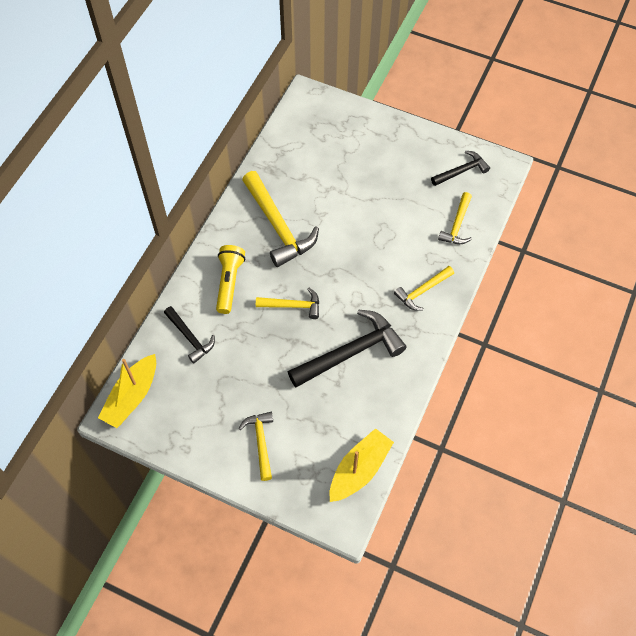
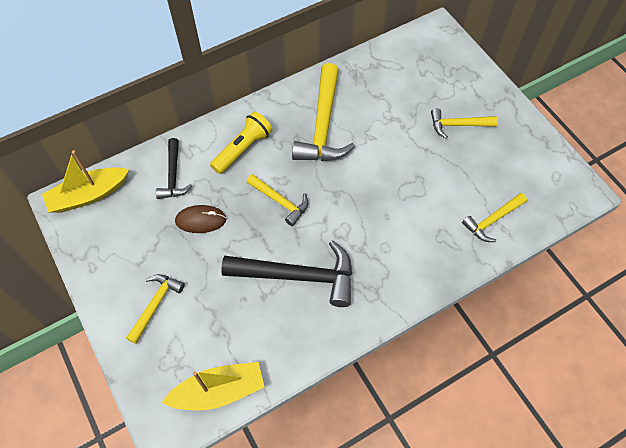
camera: 35 degrees right, 0 degrees up
(242, 358) = (201, 220): none -> brown mouse
(422, 291) = (409, 262): yellow hammer -> yellow hammer (458, 125)
(461, 171) = (535, 173): black hammer -> none

